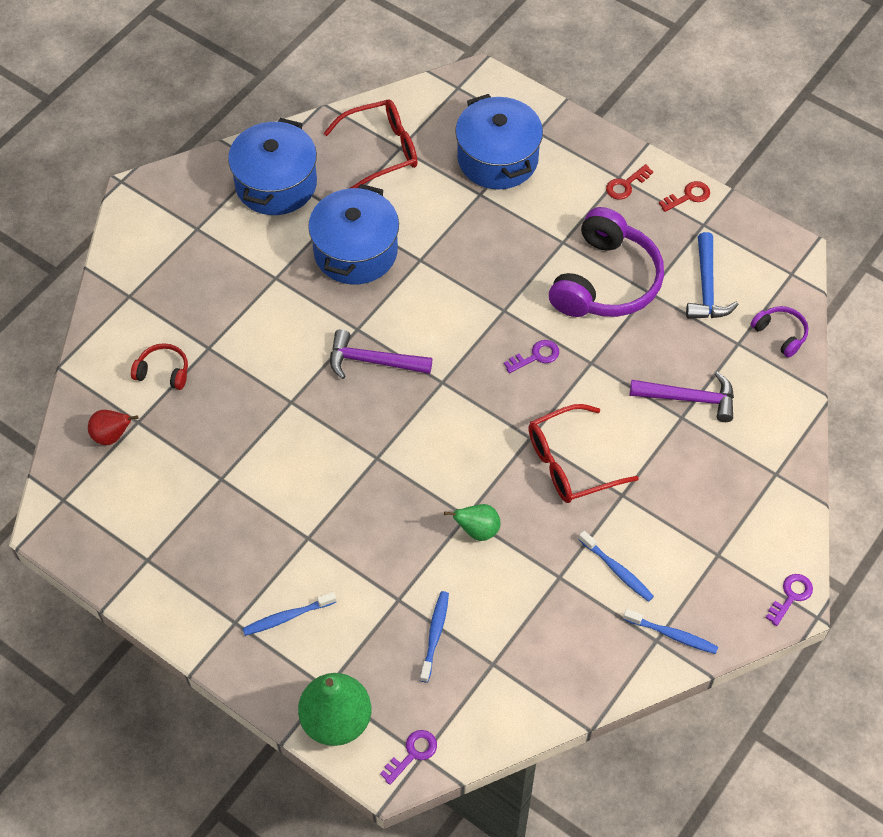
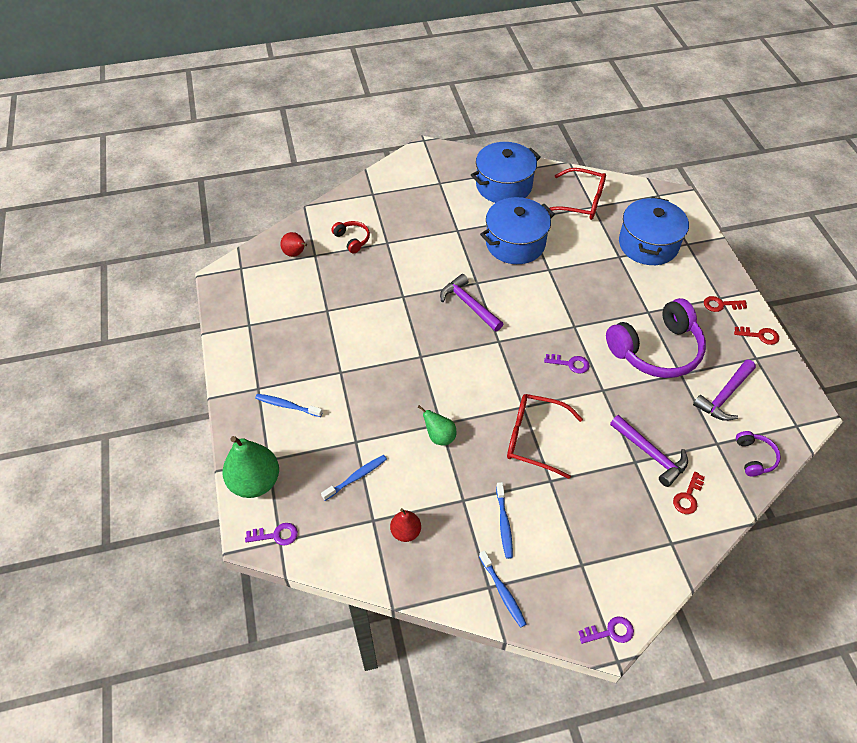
camera: 40 degrees right, 5 degrees down
(534, 650) = (406, 532): none -> red pear
(706, 287) = (724, 396): blue hammer -> purple hammer
(754, 417) = (688, 497): none -> red key

